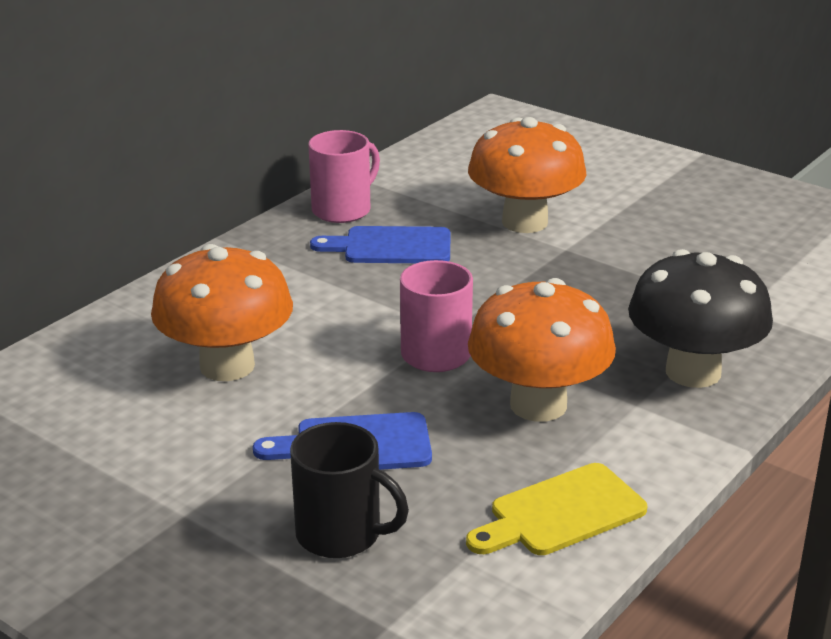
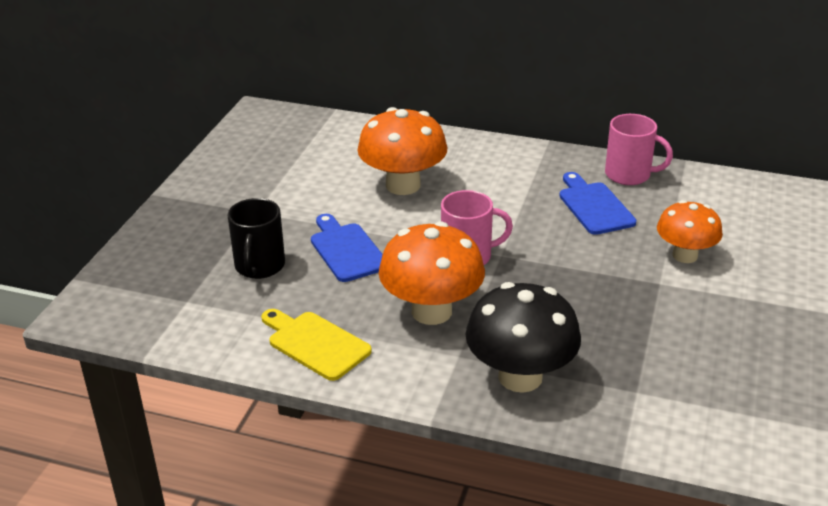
camera: 70 degrees right, 5 degrees up
(524, 222) = (685, 255): orange mushroom -> orange mushroom, size x0.65

